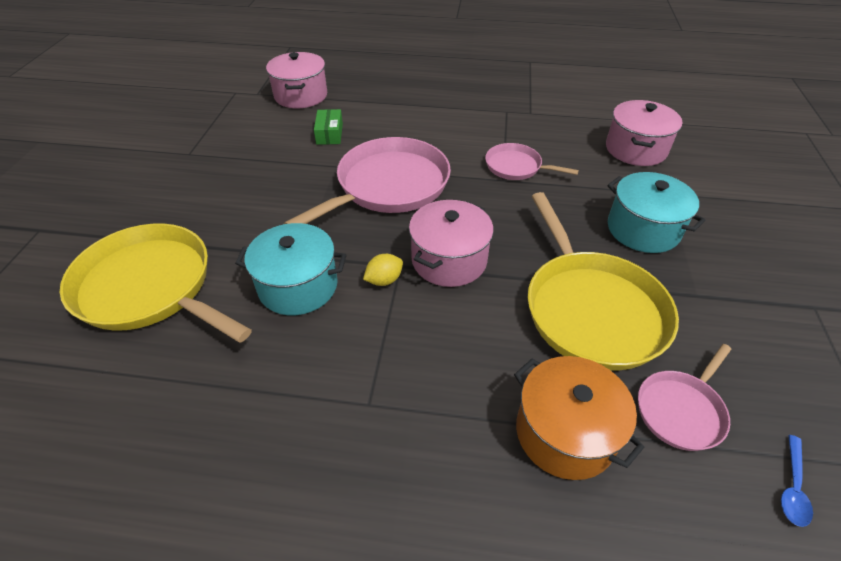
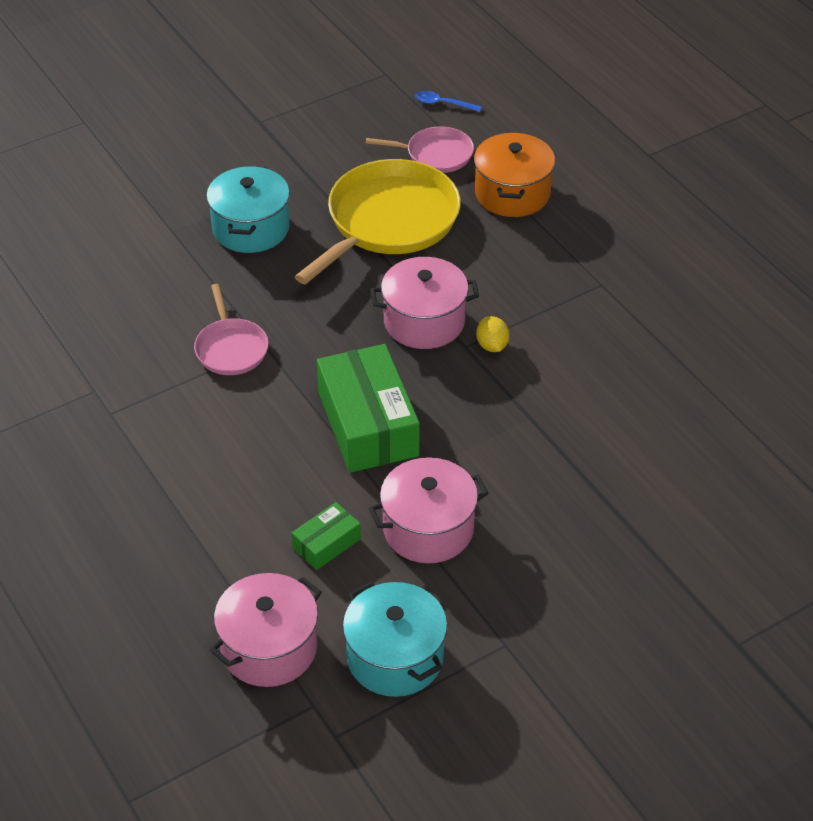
camera: 130 degrees left, 0 degrees up
(150, 287) = (676, 484): yellow pan -> none
(298, 286) = (560, 392): turquoise pot -> turquoise pot (395, 657)
(384, 280) = (492, 345): yellow lemon -> yellow lemon turned 60 degrees clockwise
(388, 186) = (368, 424): pink pan -> green box
(635, 149) = (103, 277): pink pot -> pink pot (428, 529)
(792, 487) = (443, 104): blue spoon -> blue spoon turned 150 degrees counterclockwise

